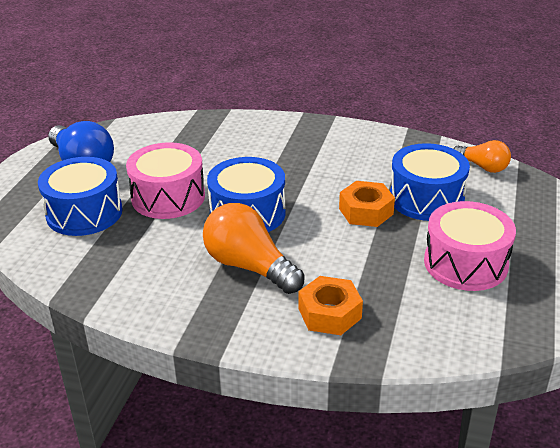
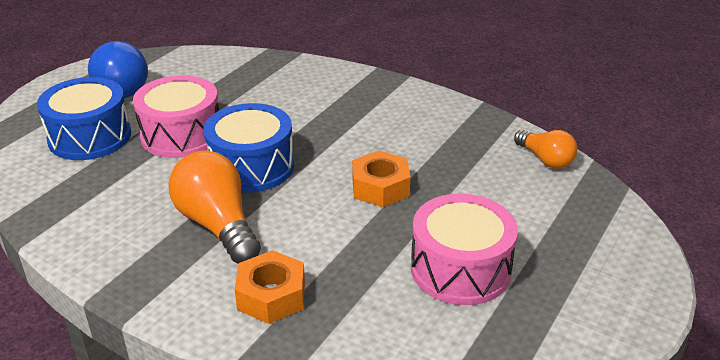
camera: 15 degrees right, 0 degrees up
(426, 199) = (457, 185): blue drum -> none

